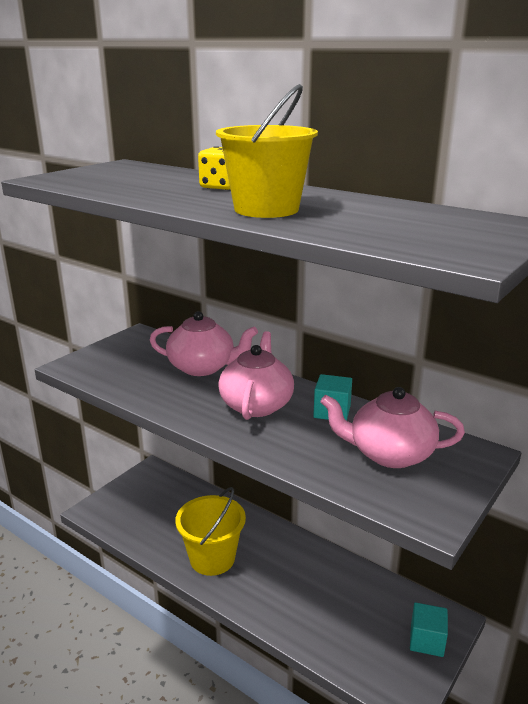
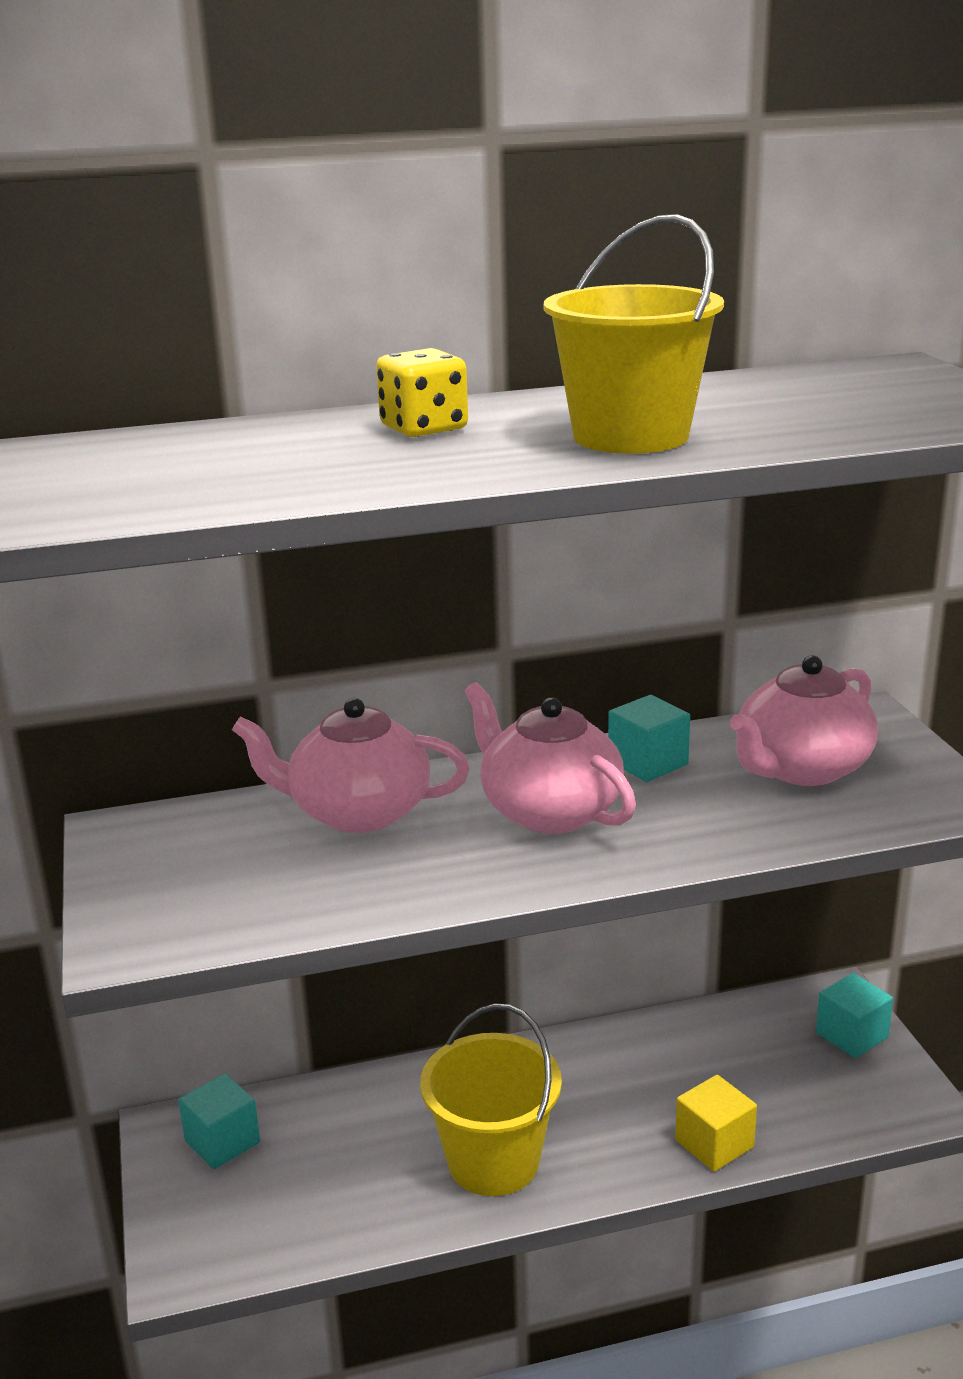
camera: 50 degrees left, 0 degrees up
(157, 485) = (222, 1142): none -> turquoise cube
(203, 367) = (357, 812): pink teapot -> pink teapot turned 135 degrees counterclockwise
(291, 624) = (714, 1144): none -> yellow cube

